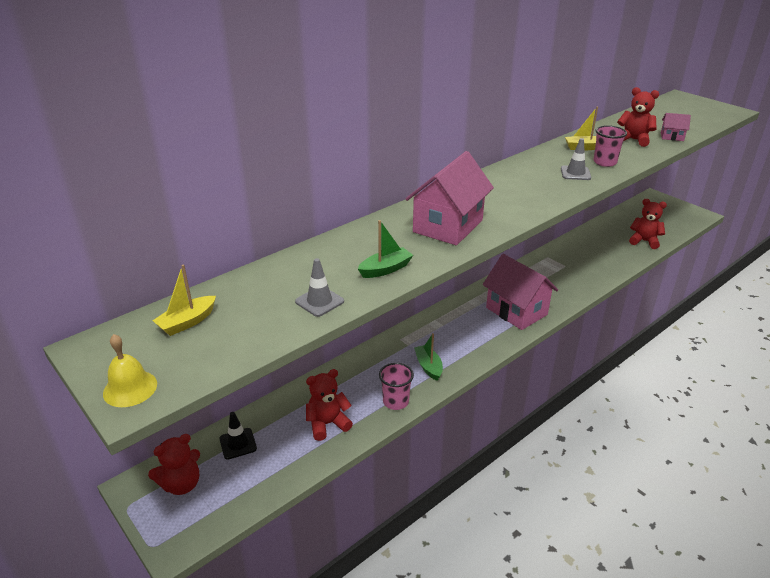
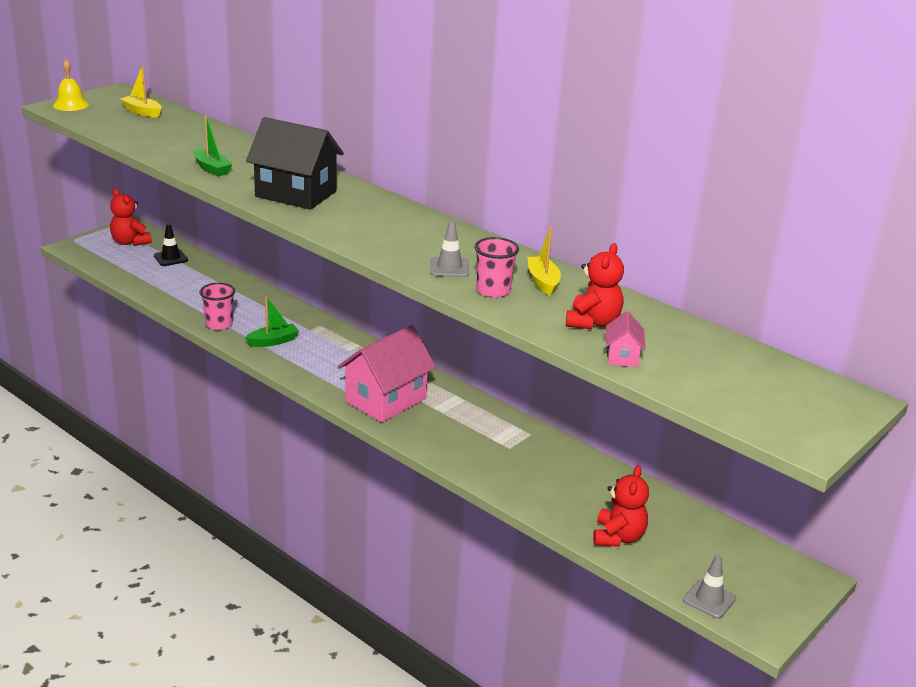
camera: 80 degrees right, 5 degrees down
(319, 301) = (163, 148): grey traffic cone -> grey traffic cone (709, 599)
(327, 424) = (191, 293): red teddy bear -> none
(448, 226) = (296, 194): pink house -> black house

